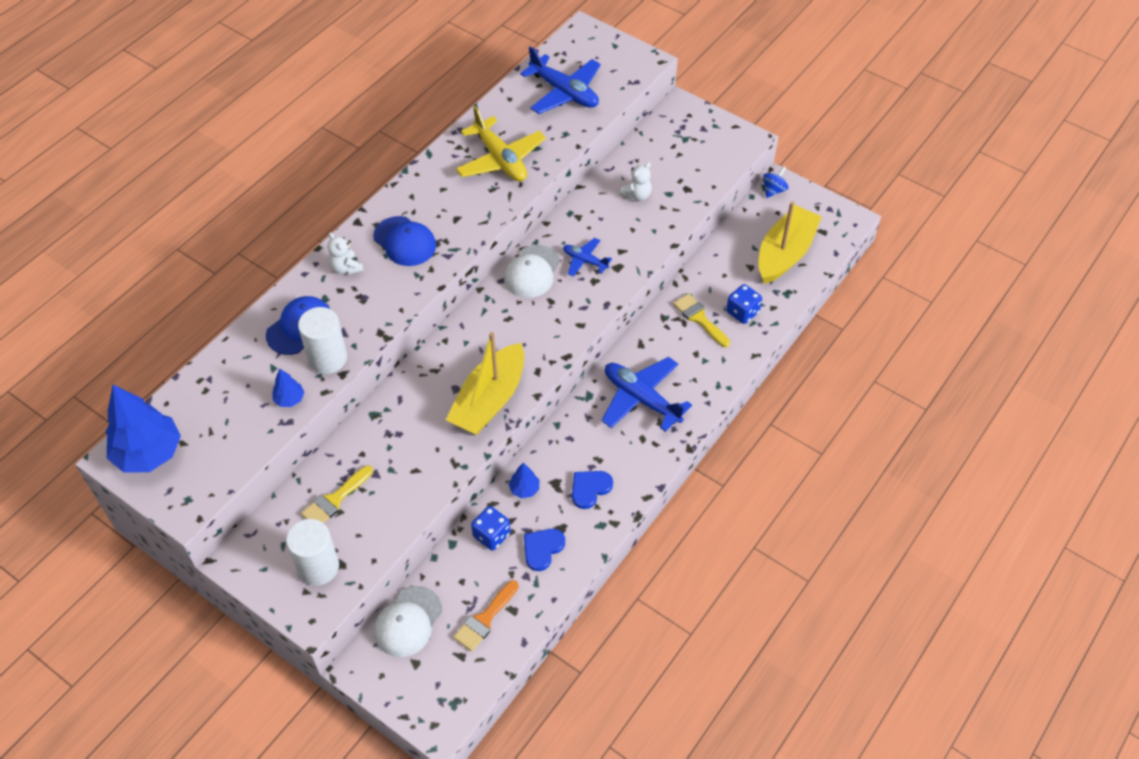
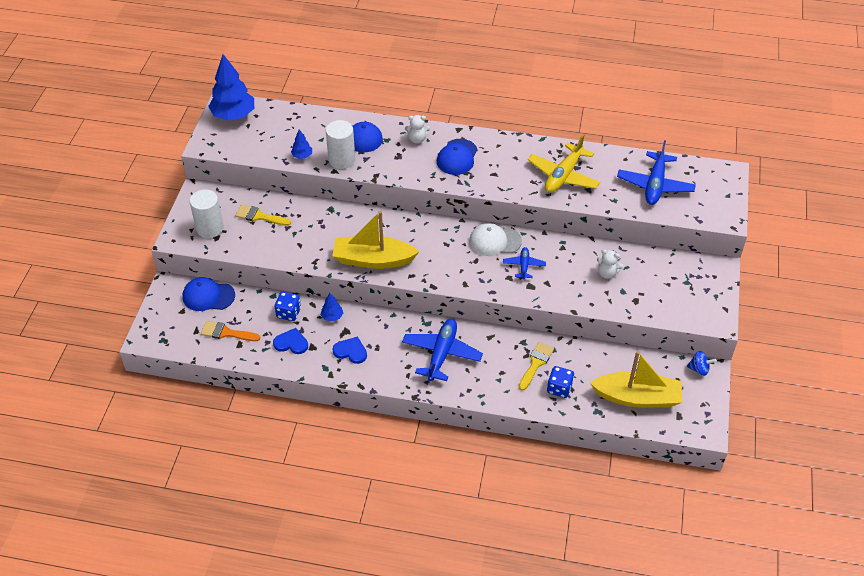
camera: 65 degrees right, 5 degrees down
(346, 268) = (417, 139): white teddy bear -> white teddy bear turned 120 degrees counterclockwise
(408, 621) = (208, 296): white cap -> blue cap

